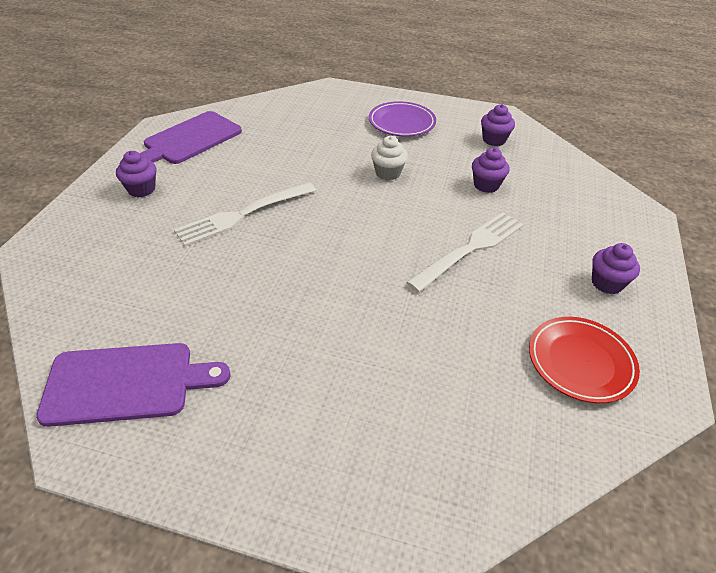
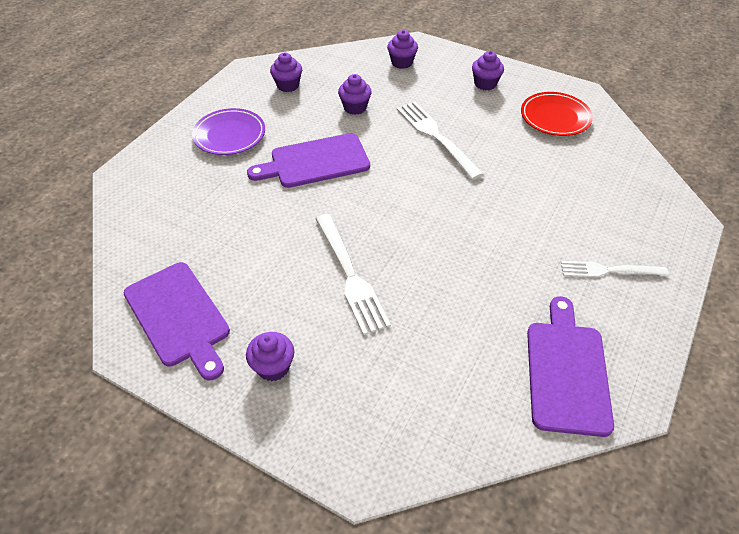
camera: 75 degrees left, 5 degrees up
(285, 427) = (609, 270): none -> white fork
(388, 173) = (315, 162): white cupcake -> purple cutting board
(594, 207) = (402, 62): none -> purple cupcake

